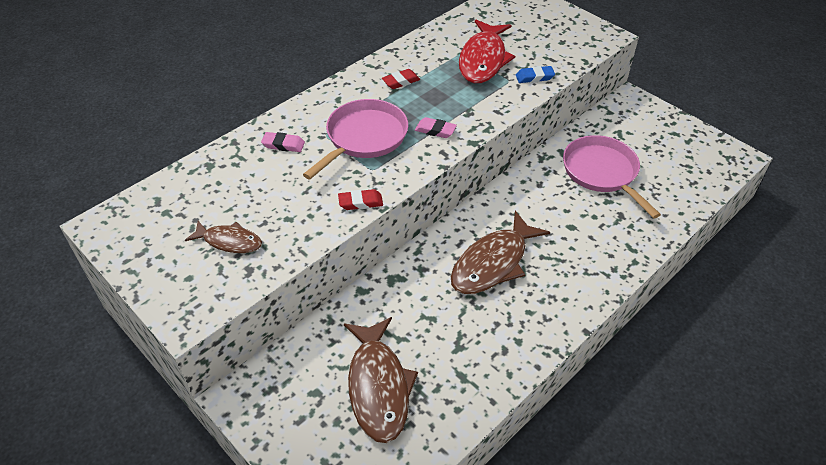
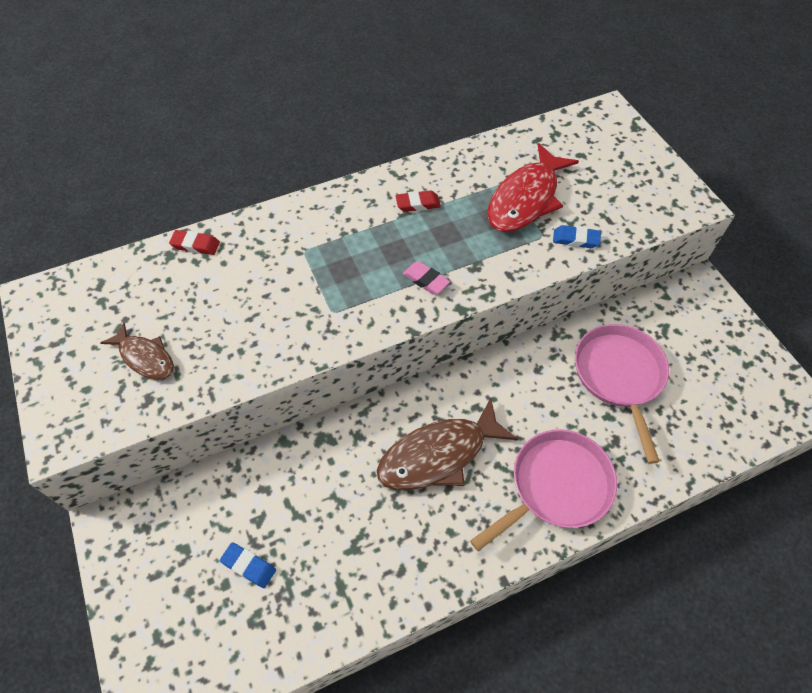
camera: 20 degrees right, 10 degrees up
(283, 145) = (255, 251): pink eraser -> none
(360, 202) = (300, 351): red eraser -> red eraser (195, 245)
(364, 138) = (343, 267): pink pan -> pink pan (556, 486)
(378, 386) = (249, 566): brown fish -> blue eraser

